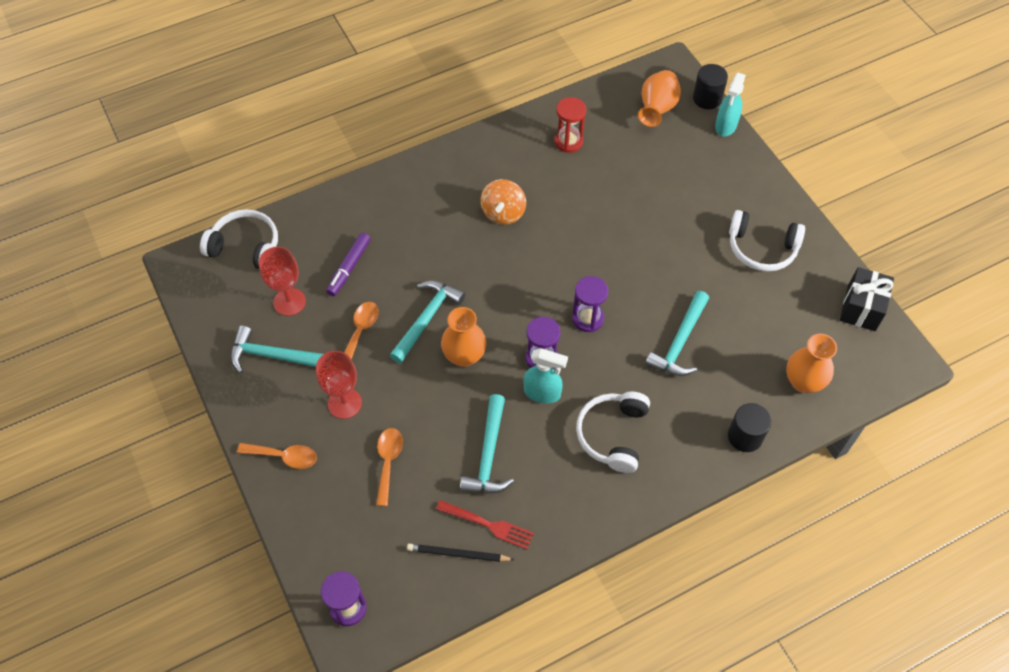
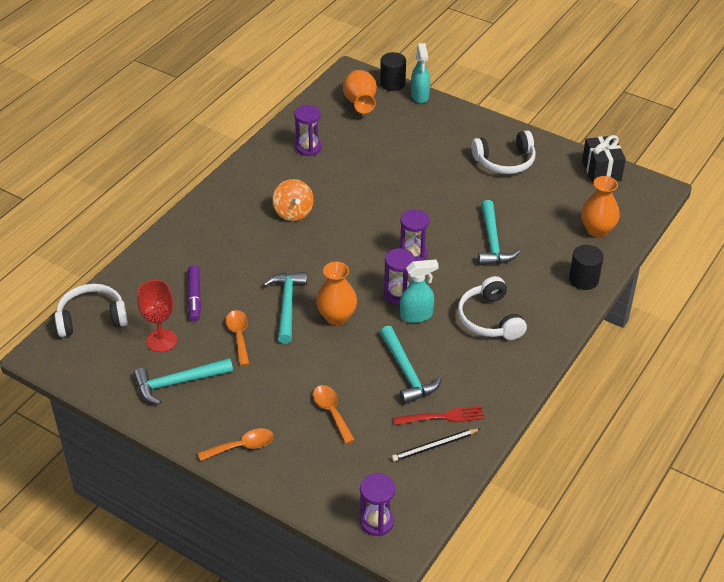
camera: 30 degrees left, 15 degrees down
(344, 403) = (264, 389): red goblet -> none
(568, 141) = (308, 148): red hourglass -> purple hourglass

